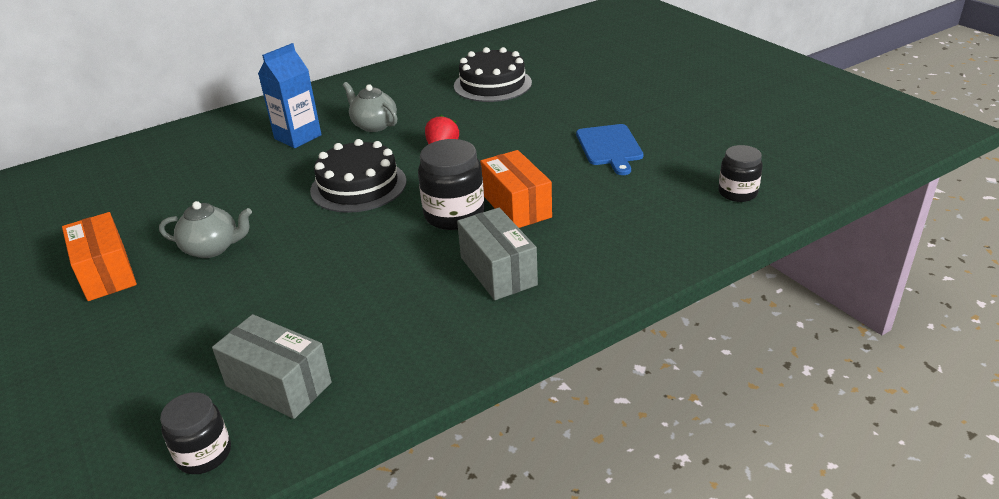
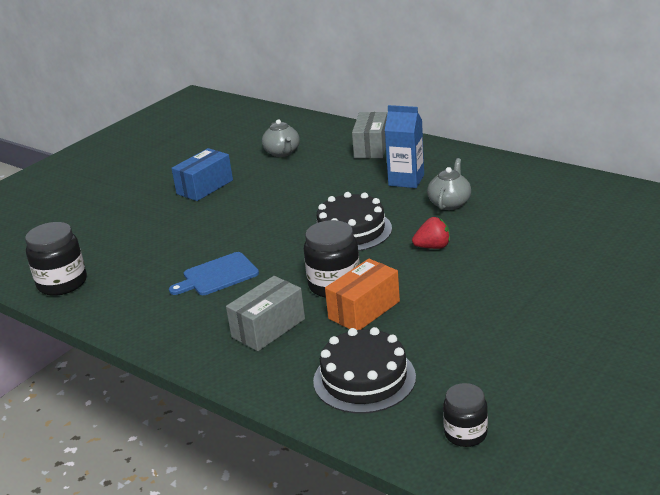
camera: 70 degrees right, 5 degrees down
(106, 273) = (205, 187): orange box -> blue box
(204, 454) = (62, 283): black jar -> black jar, size x1.57
(212, 248) = (245, 208): grey teapot -> grey teapot (282, 153)
(278, 384) = (122, 284): grey box -> grey box (371, 147)
(492, 84) = (578, 232): black cake -> black cake (364, 378)
(609, 147) = (502, 332): blue cutting board -> blue cutting board (217, 275)

